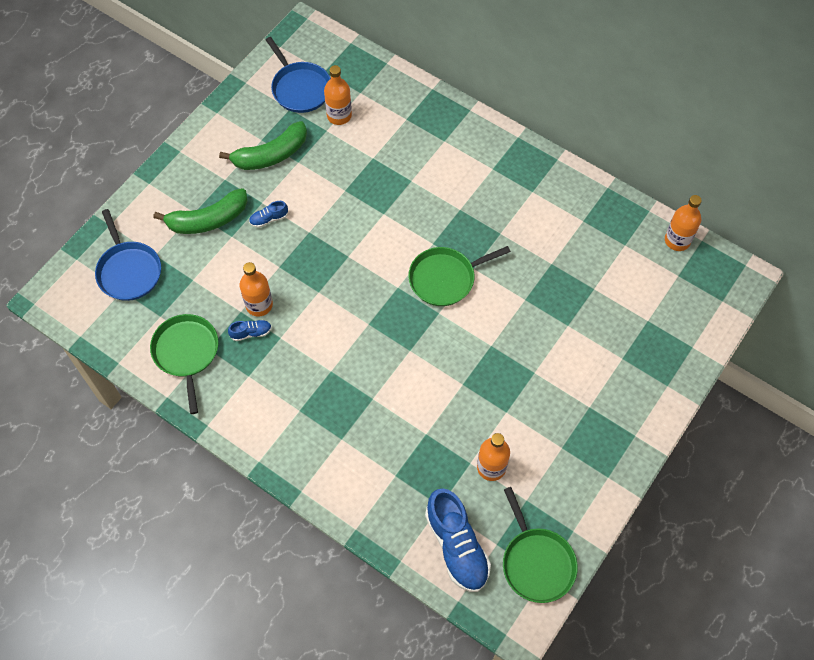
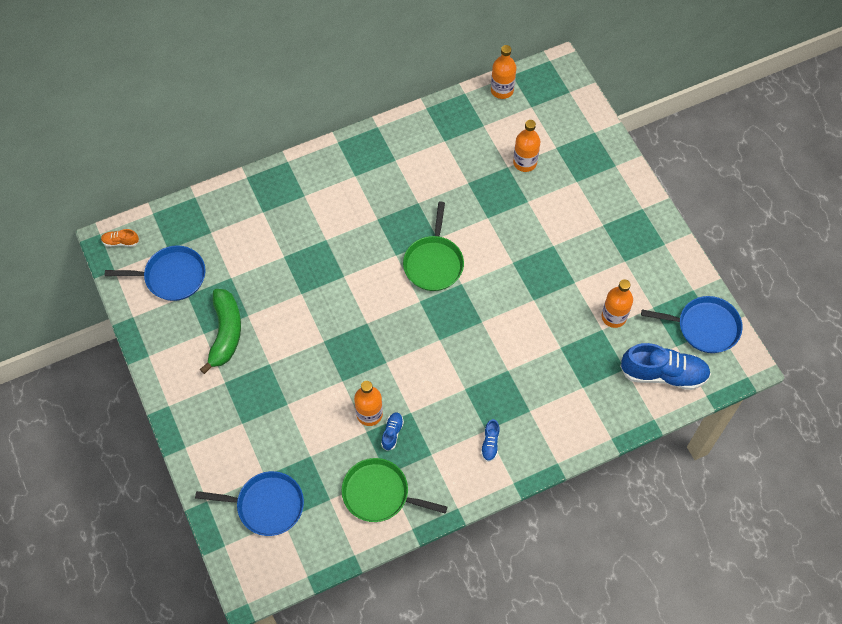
camera: 60 degrees left, 0 degrees up
(208, 220) = (258, 415): green banana -> none
(269, 219) = (290, 366): blue shoe -> blue shoe (490, 443)
(309, 36) = (121, 242): none -> orange shoe
(339, 115) = (223, 260): orange bottle -> orange bottle (525, 162)
(536, 562) = (704, 327): green pan -> blue pan

